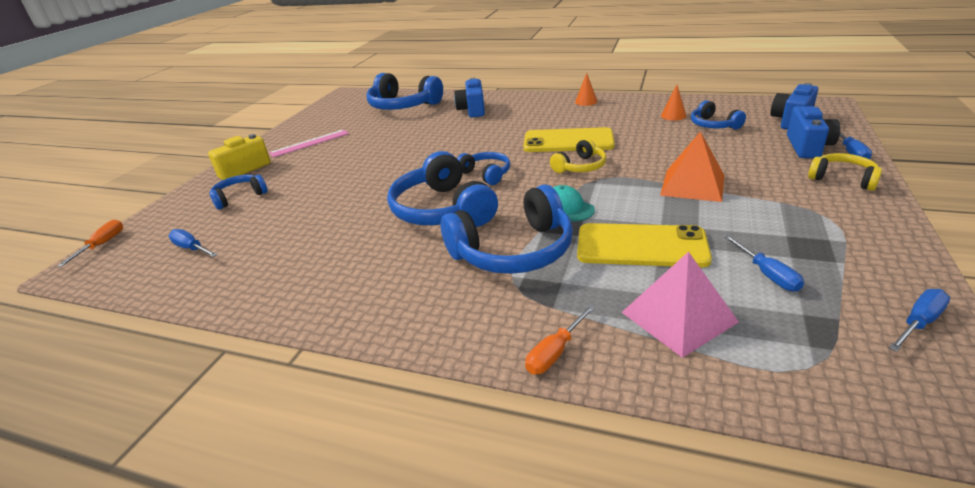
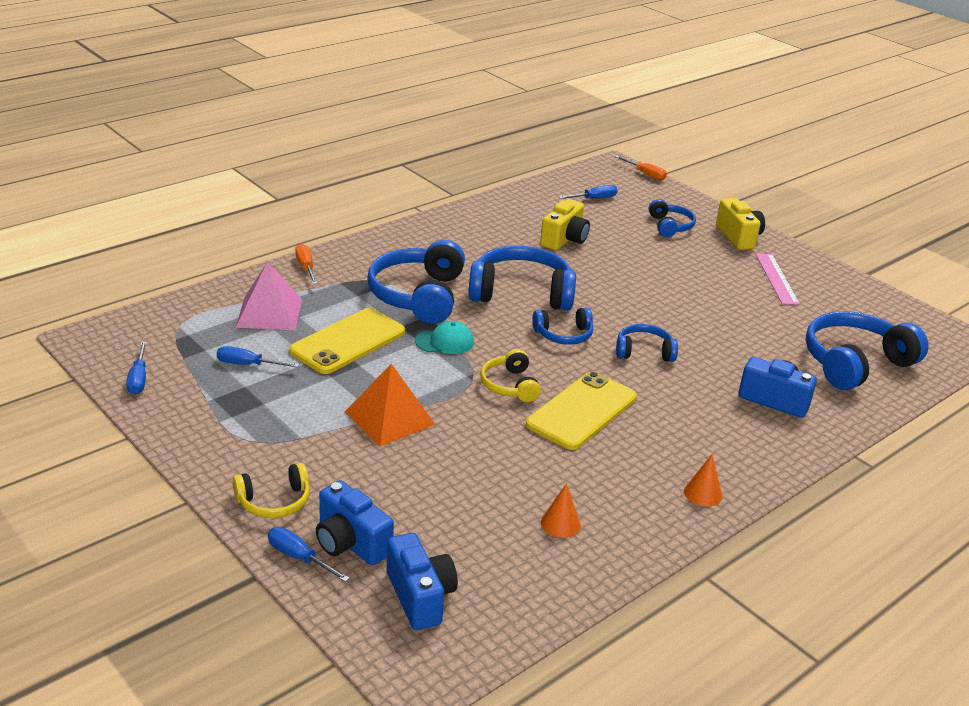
camera: 115 degrees right, 0 degrees up
(311, 229) = (564, 239): none -> yellow camera
(713, 125) = (492, 529): blue headphones -> blue headphones (644, 352)

